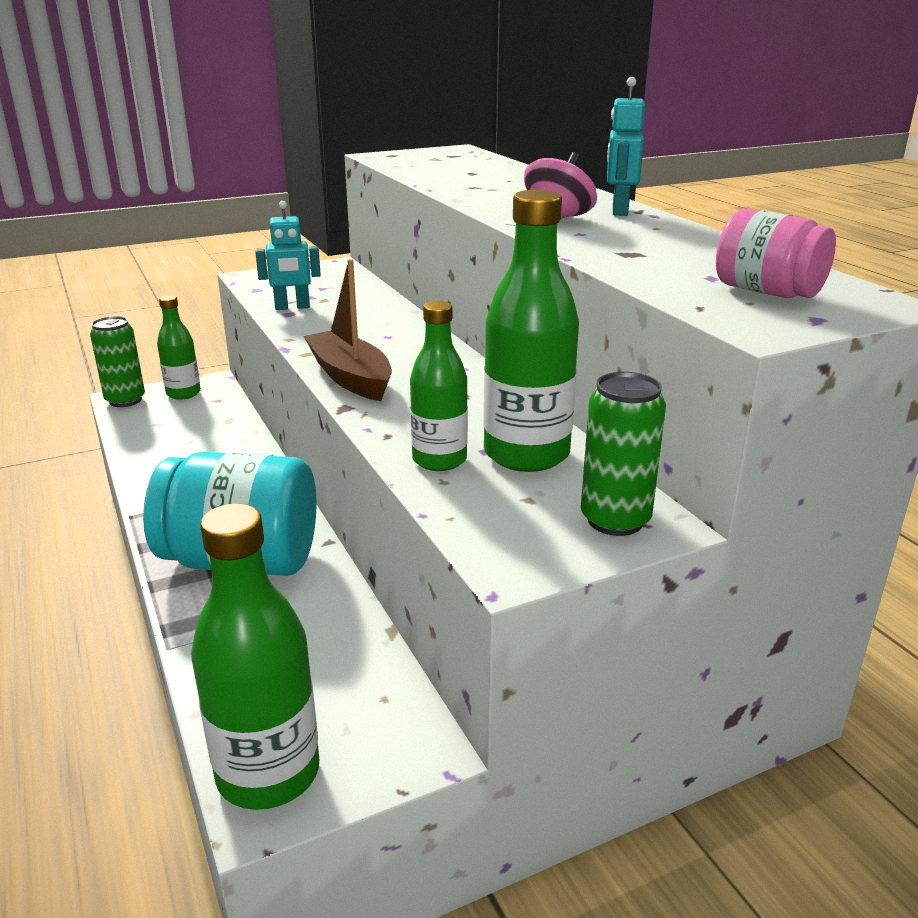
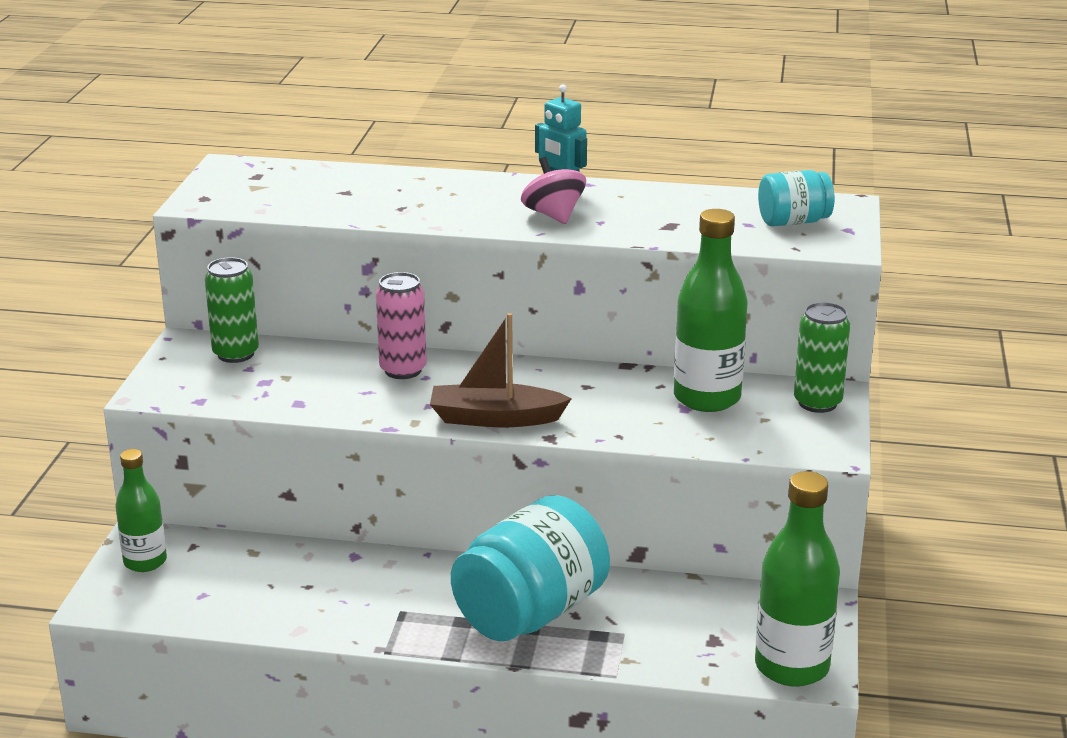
camera: 55 degrees left, 0 degrees up
(125, 400) = (109, 602): green can -> green can (236, 354)
(292, 307) = (284, 397): turquoise robot -> none
(387, 326) = (403, 370): none -> pink can
(439, 460) = (680, 429): green bottle -> none
(767, 292) = (793, 222): pink jar -> turquoise jar

